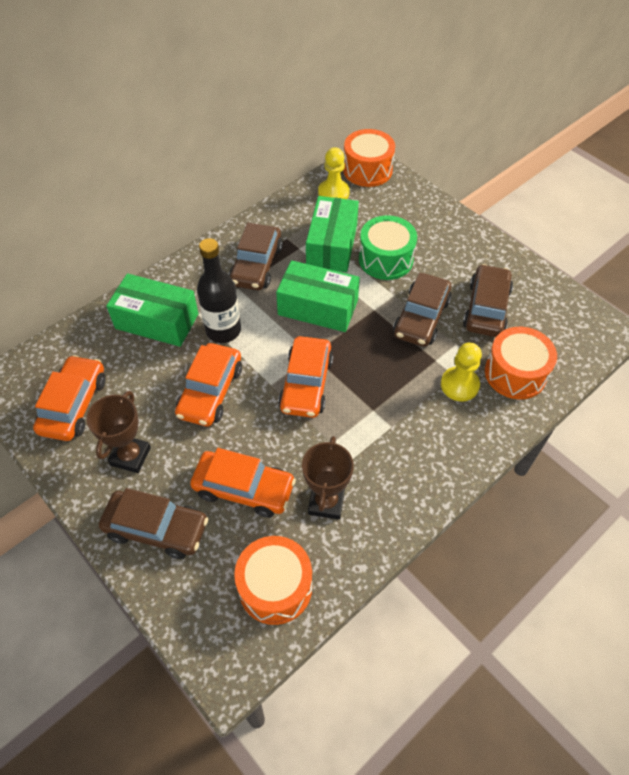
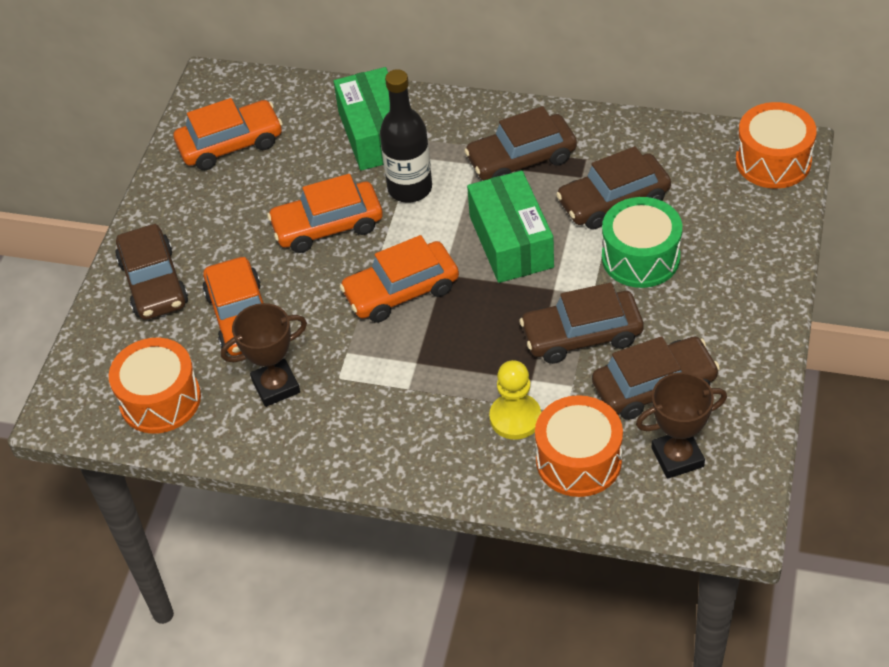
camera: 60 degrees right, 5 degrees down
(130, 456) = (210, 217): brown trophy -> brown trophy (677, 457)
(332, 245) = (613, 201): green box -> brown car
(333, 193) = (700, 154): yellow pawn -> none

